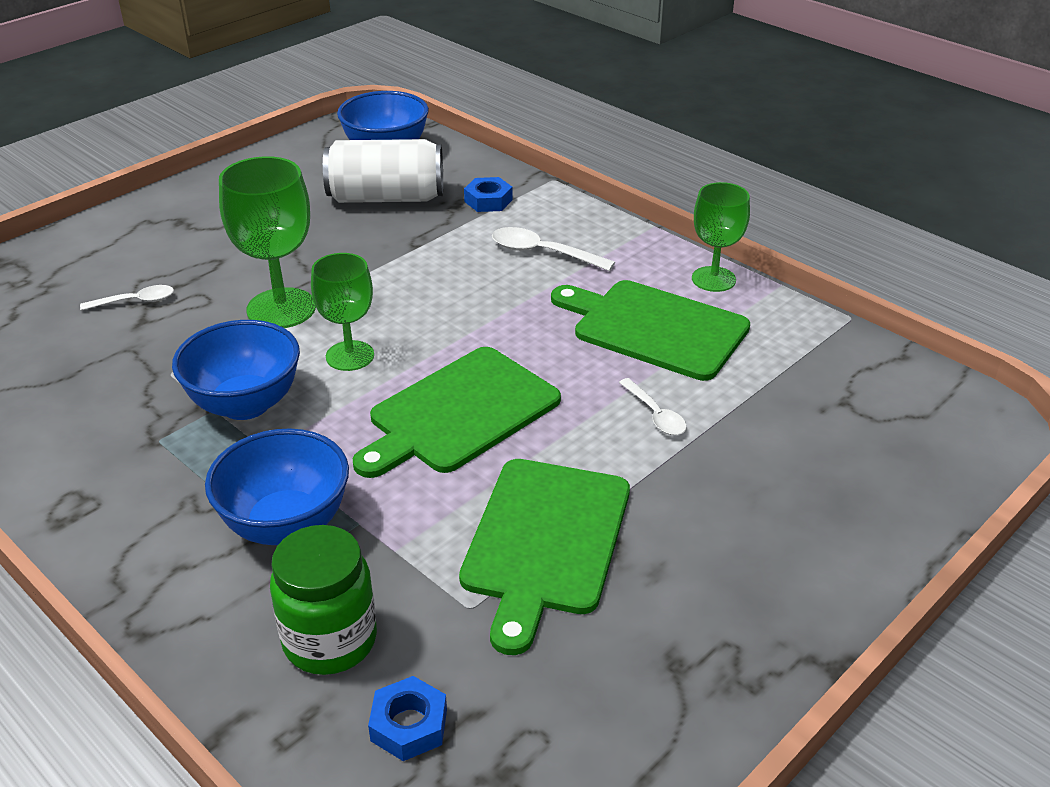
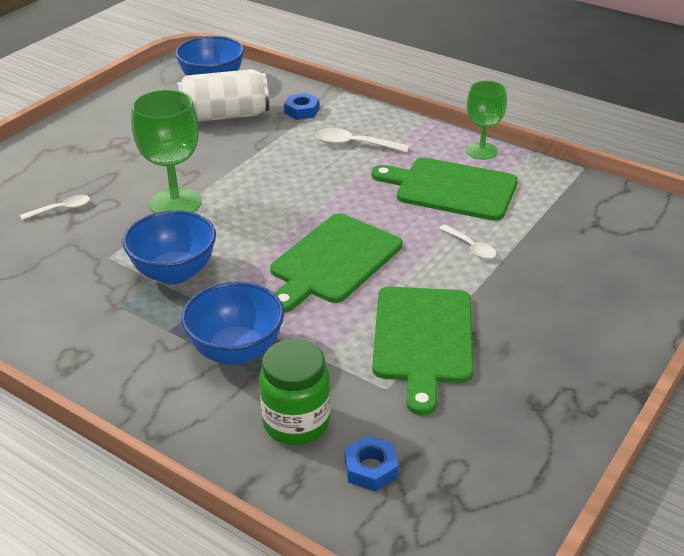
camera: 10 degrees left, 0 degrees up
(350, 356) = (239, 231): green goblet -> none

